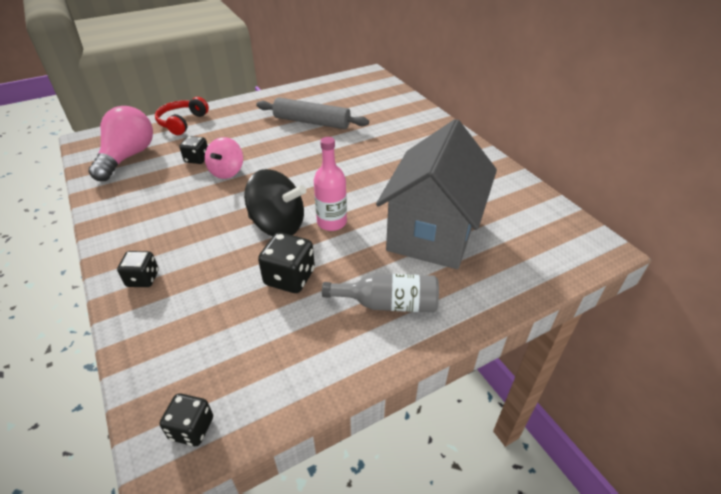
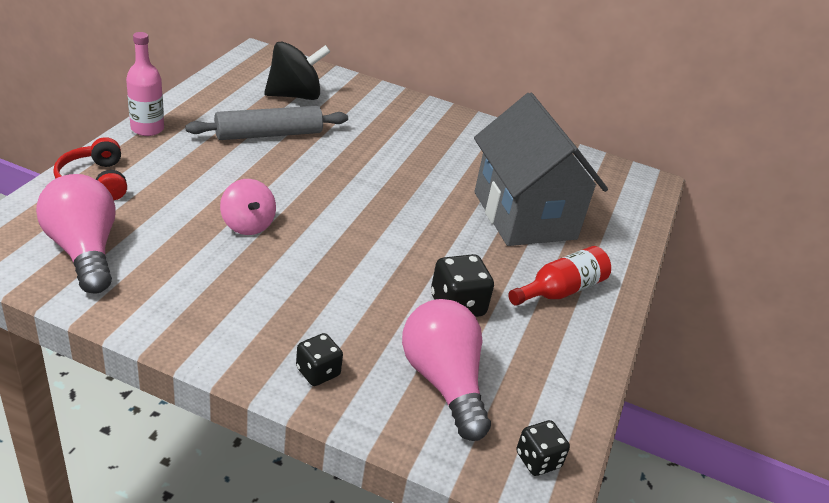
camera: 45 degrees left, 5 degrees down
(197, 159) = (187, 222): black dice -> none
(207, 327) = (443, 382): none -> pink light bulb
(278, 225) = (383, 261): black spinning top -> black spinning top (295, 95)
(332, 222) = (429, 238): pink bottle -> pink bottle (147, 129)
(388, 303) = (560, 290): grey bottle -> red bottle

